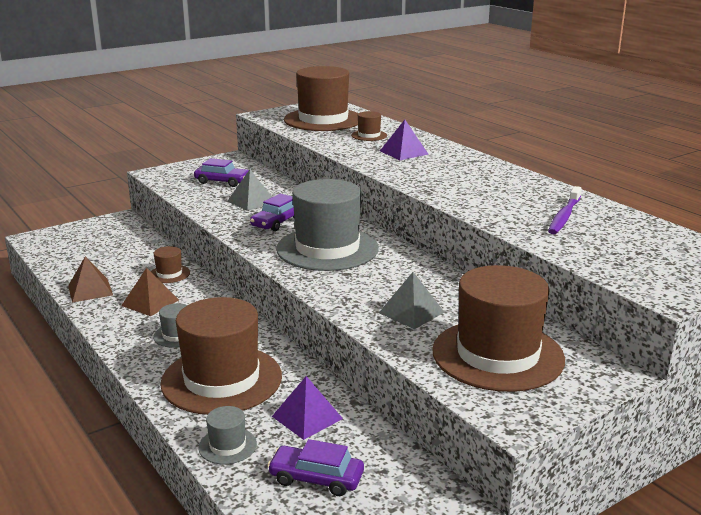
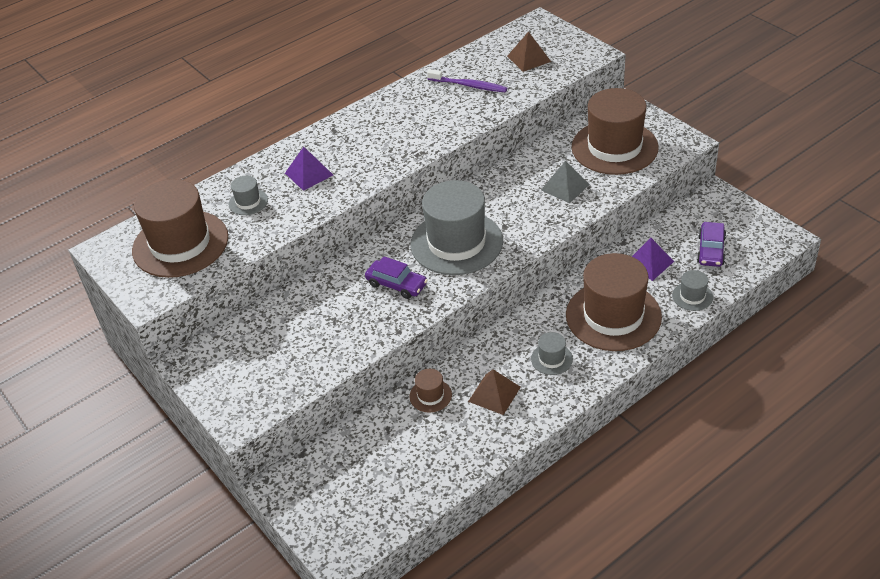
camera: 90 degrees left, 20 degrees up
(90, 290) = (474, 450): brown pyramid -> brown pyramid (529, 58)
(222, 182) = (275, 350): purple car -> none
(251, 201) = (339, 313): grey pyramid -> none
(369, 135) = (248, 202): brown hat -> grey hat

